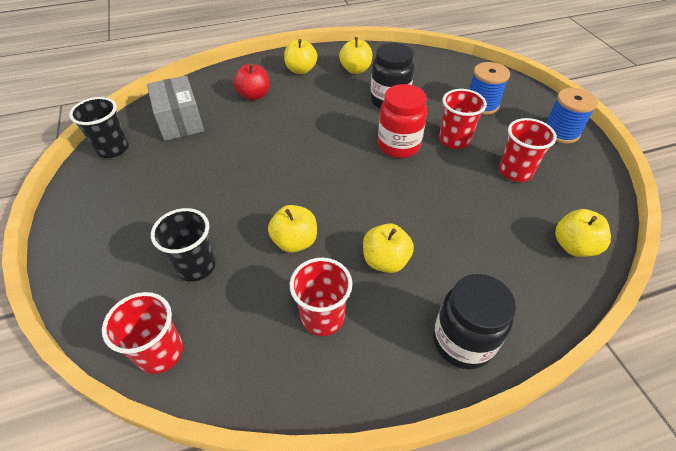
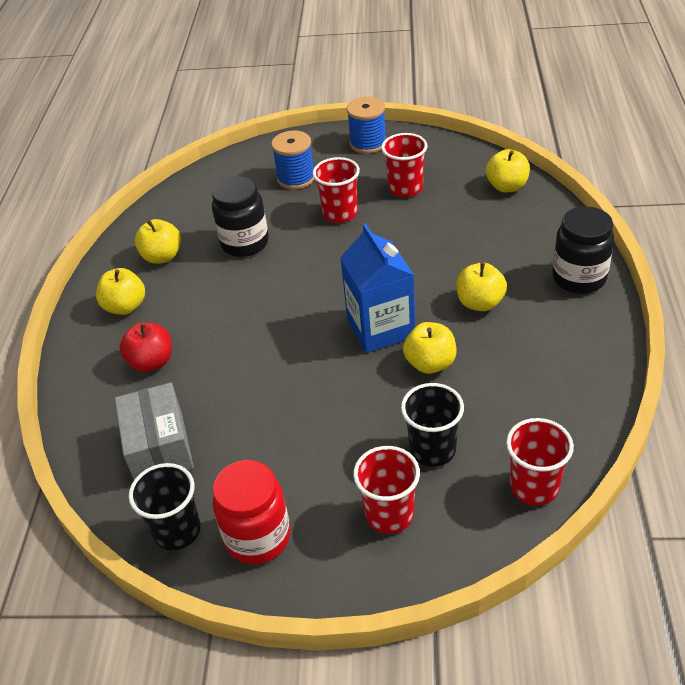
camera: 65 degrees left, 5 degrees down
(180, 121) = (159, 448): grey box -> grey box turned 75 degrees clockwise
(322, 317) = (529, 359): red cup -> red cup (389, 514)
(326, 199) = (380, 328): none -> blue carton
(398, 145) = (326, 255): red jar -> red jar (258, 537)

